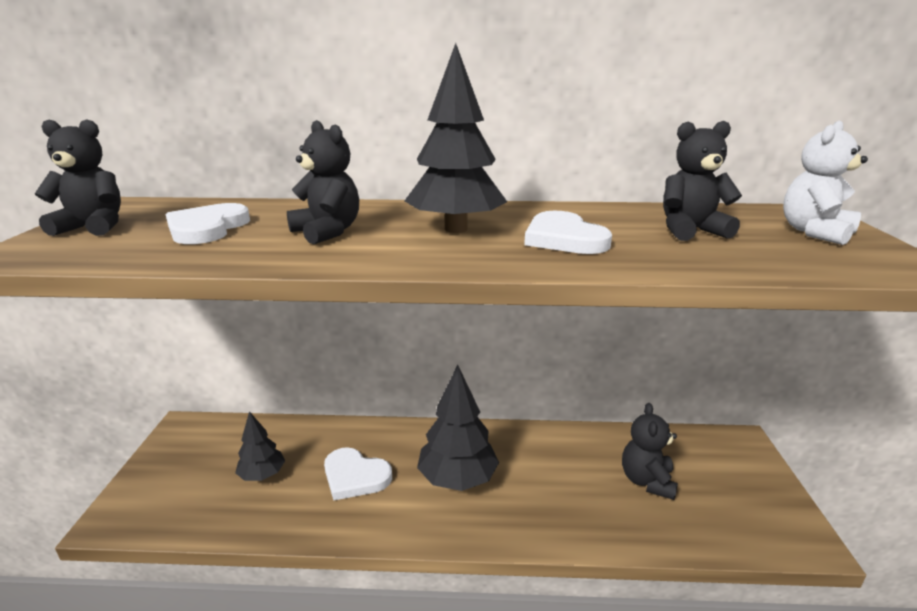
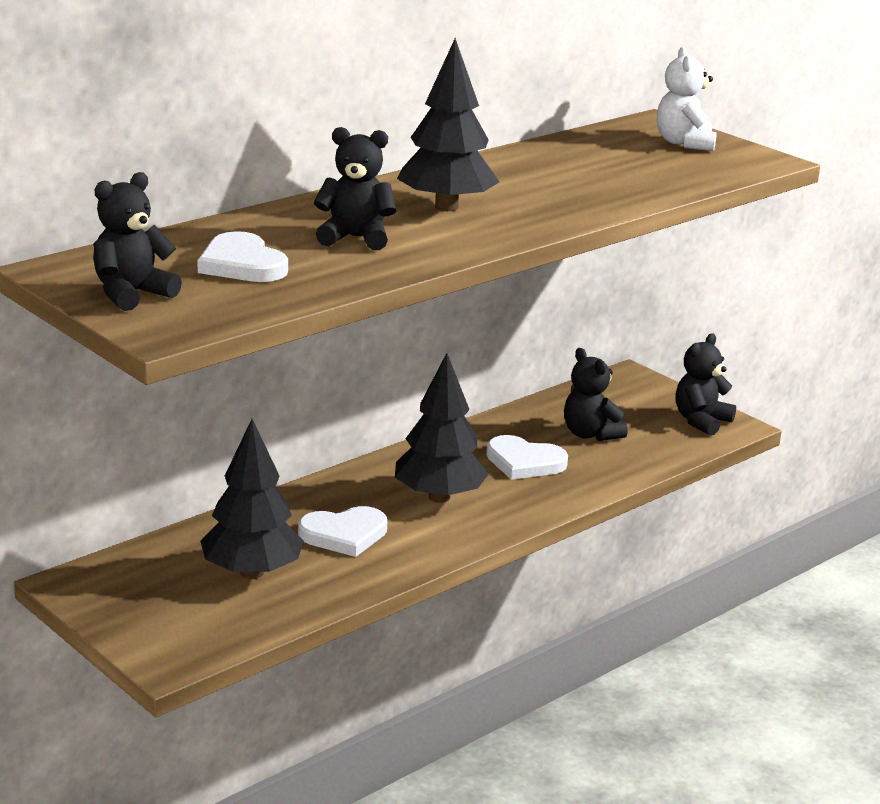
camera: 45 degrees left, 0 degrees up
(262, 475) = (251, 572): black tree -> black tree, size x1.70
(564, 238) = (539, 193): white heart -> white heart (524, 462)
(690, 231) = (608, 163): black teddy bear -> black teddy bear (701, 421)

